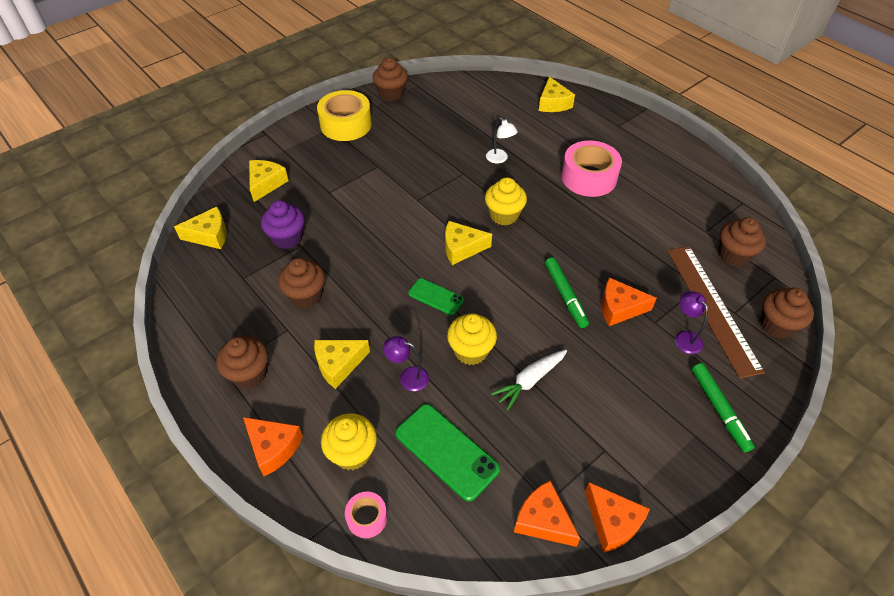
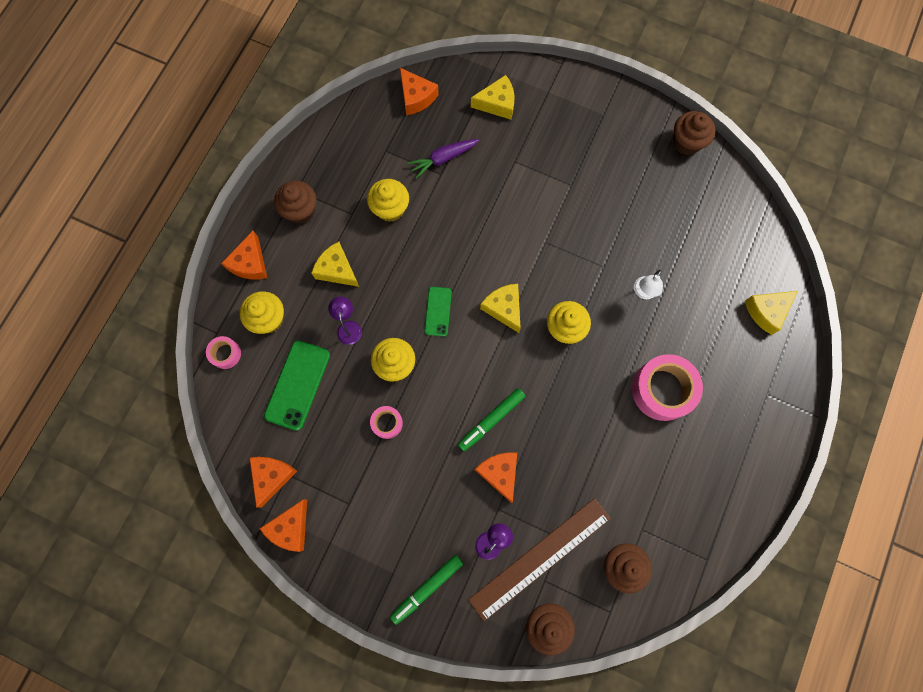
camera: 65 degrees right, 25 degrees up
(209, 235) = (416, 97): yellow cheese -> orange cheese
(287, 238) = (443, 159): purple cupcake -> purple carrot
(306, 296) = (390, 209): brown cupcake -> yellow cupcake
(346, 124) = (614, 125): yellow tape -> none
(530, 381) = (387, 423): white carrot -> pink tape

